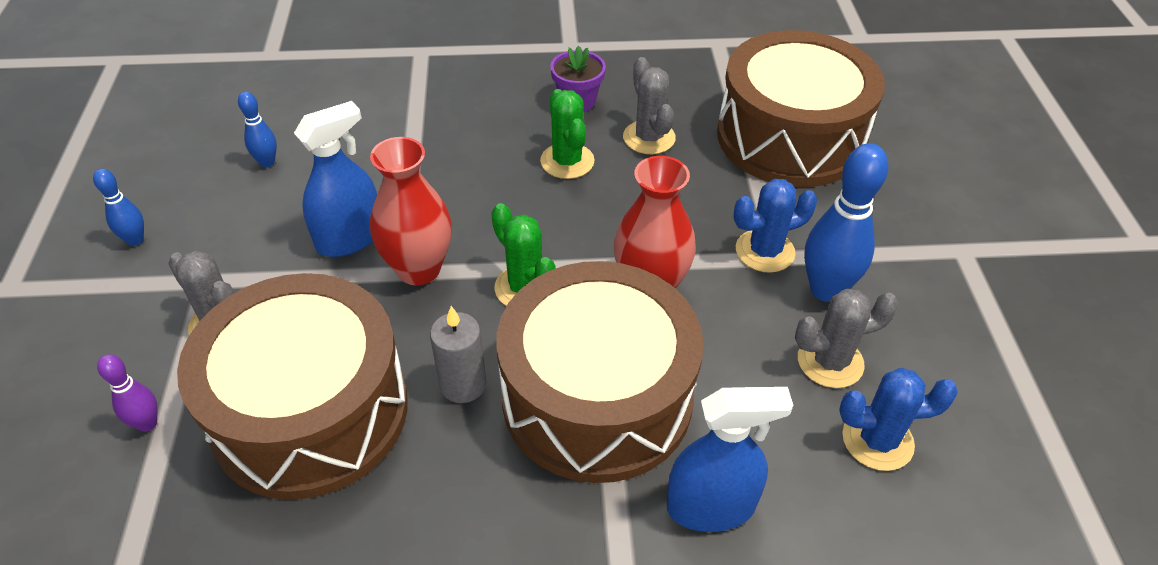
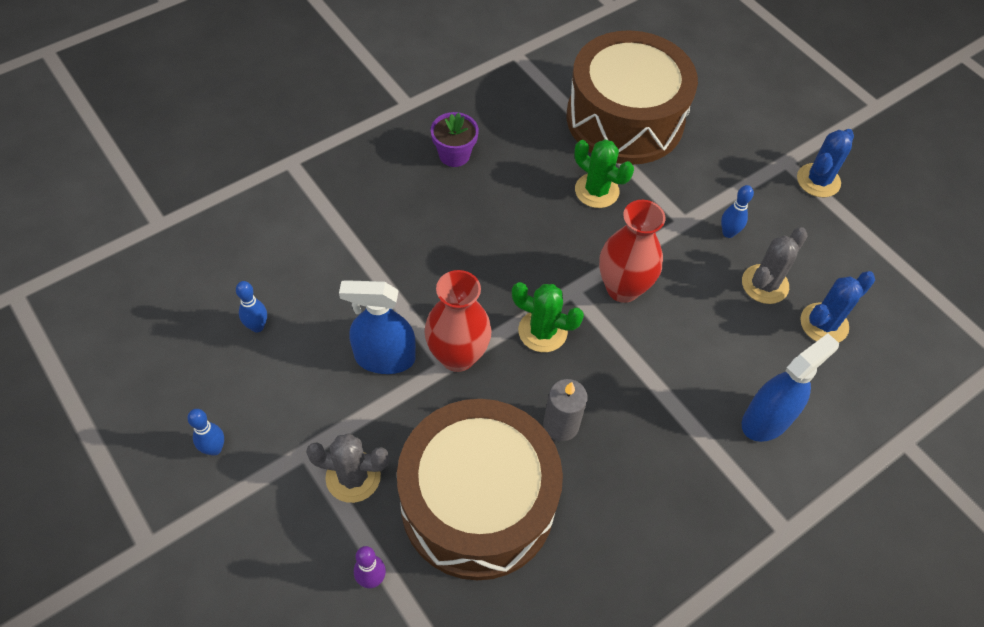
camera: 35 degrees left, 10 degrees up
(350, 238) = (384, 358): blue spray bottle -> blue spray bottle turned 105 degrees counterclockwise
(567, 161) = (489, 212): green cactus -> green cactus (596, 191)
(597, 397) = (650, 386): brown drum -> none
(649, 138) = (530, 164): grey cactus -> none
(765, 251) = (672, 222): blue cactus -> blue cactus (818, 180)
(825, 290) = (728, 233): blue bowling pin -> blue bowling pin, size x0.52

